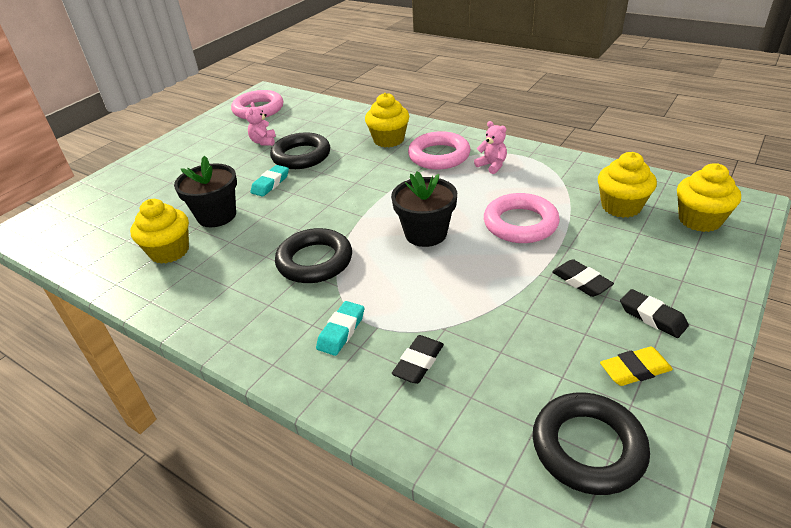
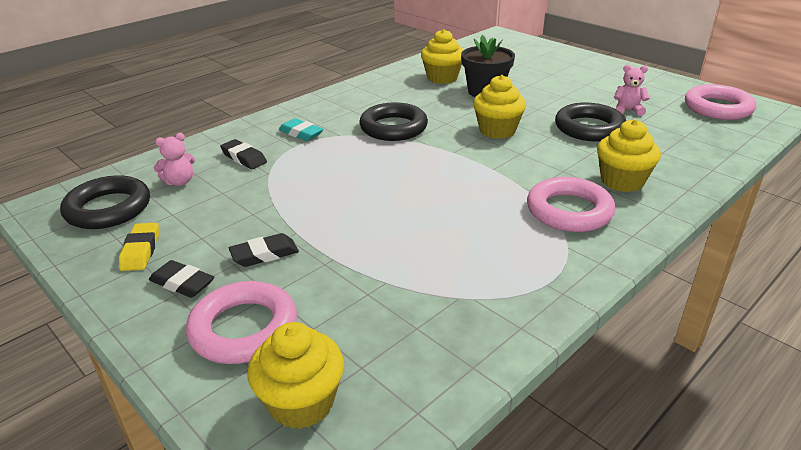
camera: 100 degrees right, 5 degrees down
(270, 184) = (533, 112): turquoise eraser -> none
(426, 233) = (402, 180): black flower pot -> none
(492, 165) = (530, 247): pink teddy bear -> pink teddy bear (180, 182)
(520, 223) = (386, 240): pink ring -> pink ring (244, 328)
(621, 206) = (377, 333): yellow cupcake -> yellow cupcake (497, 130)
(652, 317) = (182, 283): black eraser -> black eraser turned 60 degrees clockwise

